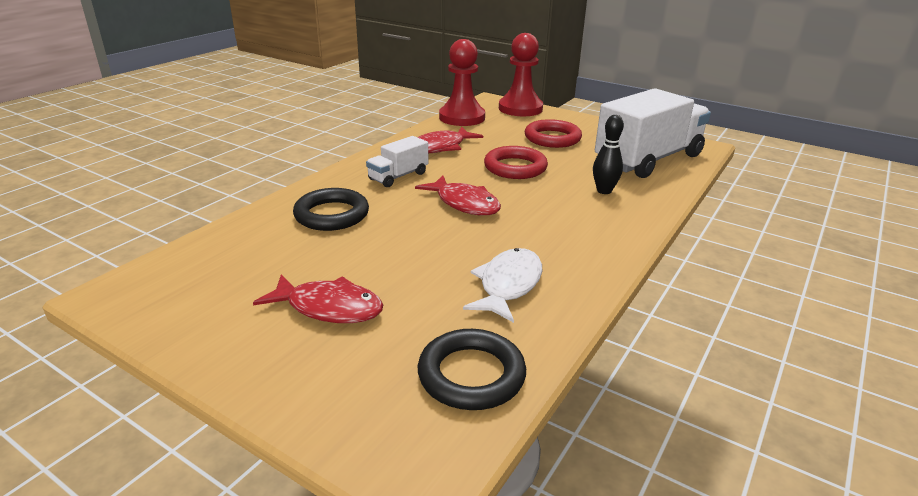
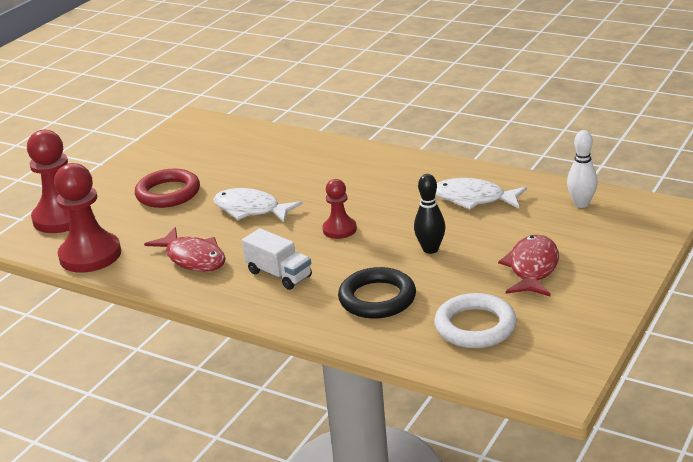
camera: 90 degrees left, 0 degrees up
(247, 259) = (475, 326): none -> white ring
(464, 203) = (339, 229): red fish -> red pawn
(471, 375) = (581, 204): black ring -> white bowling pin
(515, 167) = (251, 209): red ring -> white fish
(604, 191) = (302, 165): black bowling pin -> black bowling pin (430, 249)
(648, 160) = (228, 144): white truck -> none

